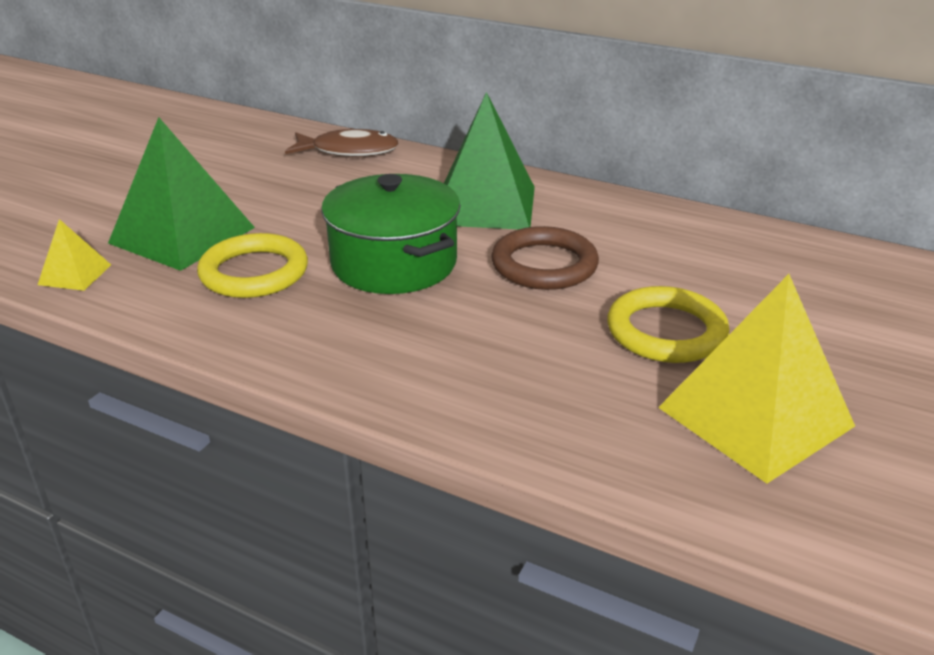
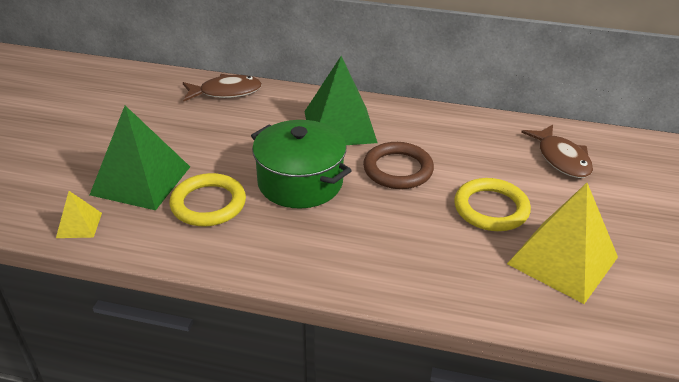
camera: 15 degrees left, 5 degrees up
(811, 282) = (561, 159): none -> brown fish

